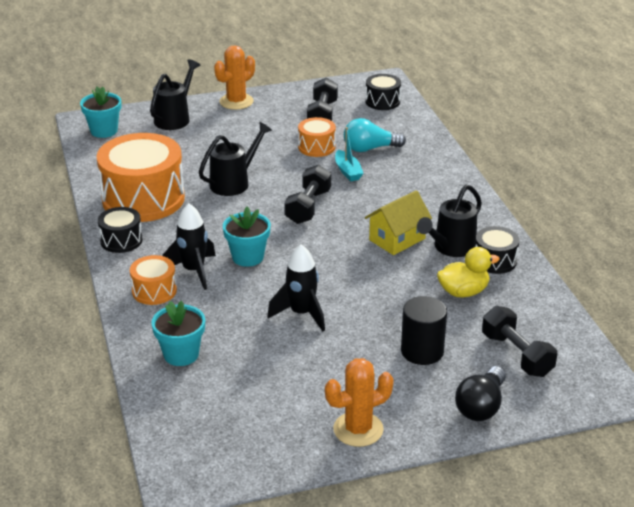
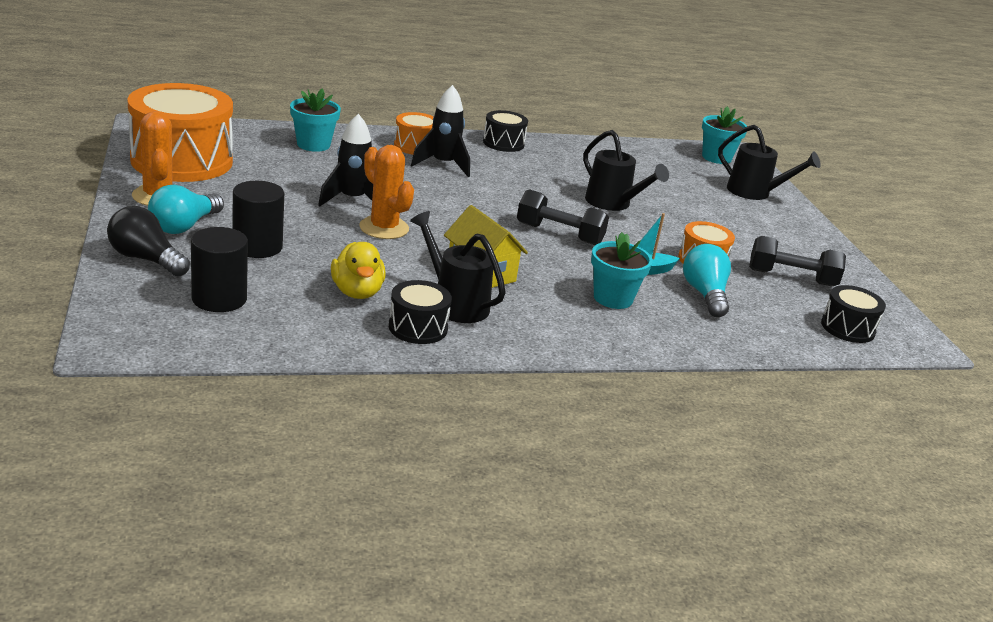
camera: 90 degrees right, 5 degrees down
(143, 199) = (579, 159): orange drum -> orange drum (182, 161)
(236, 102) = (808, 230): orange cactus -> orange cactus (384, 228)
(248, 257) = (462, 190): turquoise flower pot -> turquoise flower pot (613, 298)
(409, 399) = (184, 226): none -> turquoise light bulb
(517, 355) = (219, 299): black dumbbell -> black cylinder

